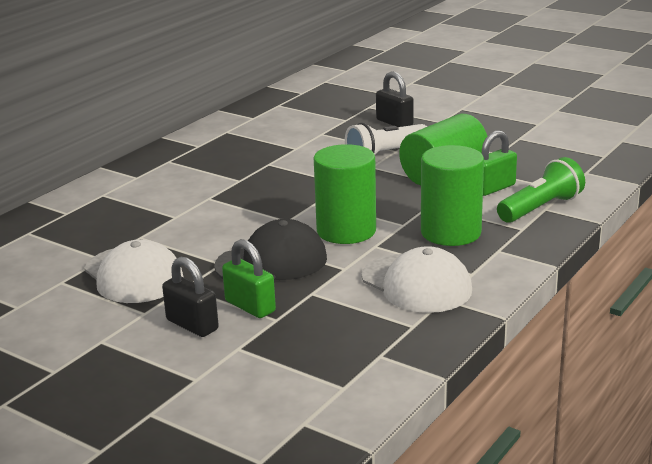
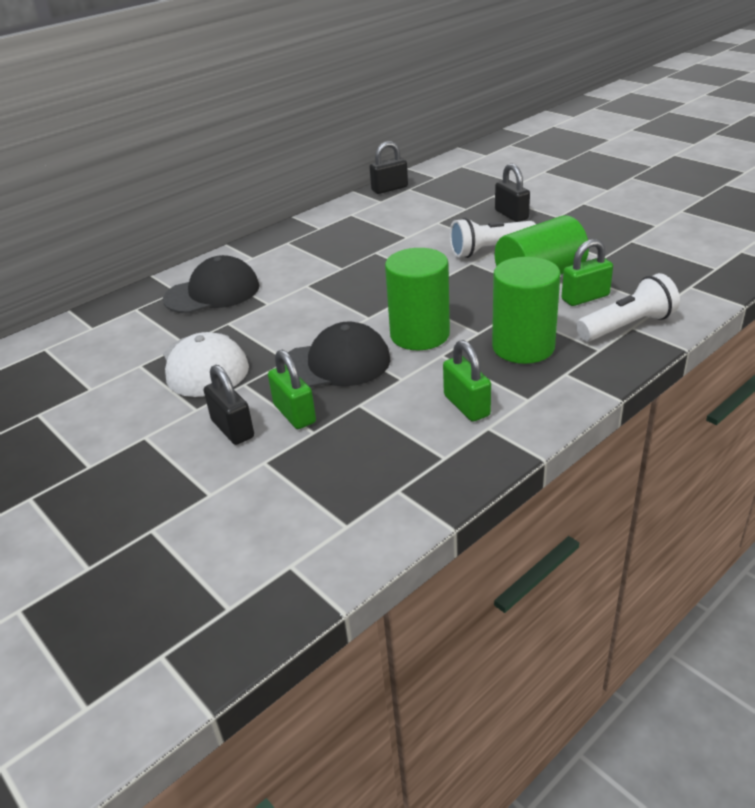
camera: 15 degrees right, 10 degrees up
(109, 211) = (212, 292): none -> black cap
(257, 106) = (389, 189): none -> black padlock
(416, 284) = (466, 406): white cap -> green padlock
(540, 208) = (627, 326): green flashlight -> white flashlight

